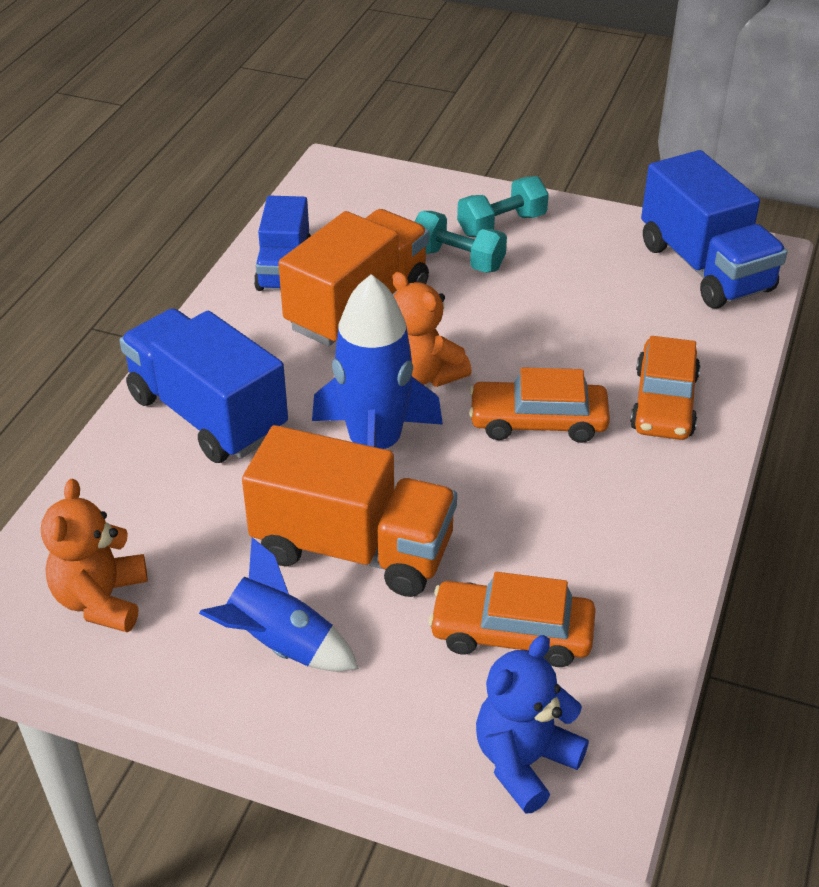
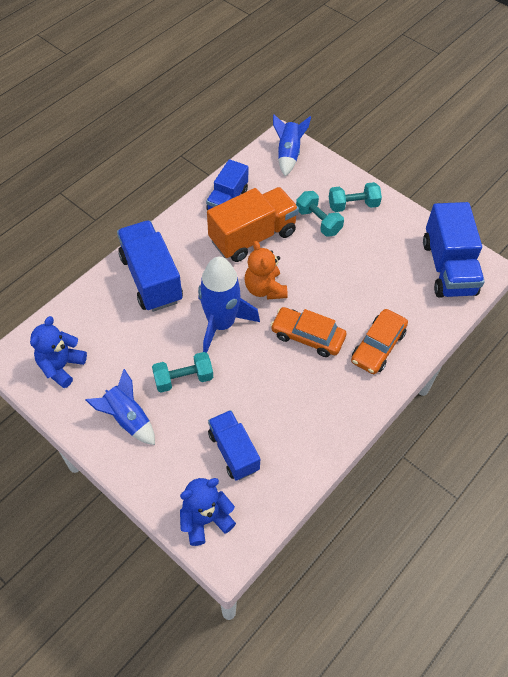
camera: 20 degrees right, 15 degrees up
(102, 600) = (61, 366): orange teddy bear -> blue teddy bear
(353, 184) = (288, 154): none -> blue rocket
(353, 549) = (183, 379): orange truck -> turquoise dumbbell
(511, 633) = (233, 451): orange car -> blue truck

